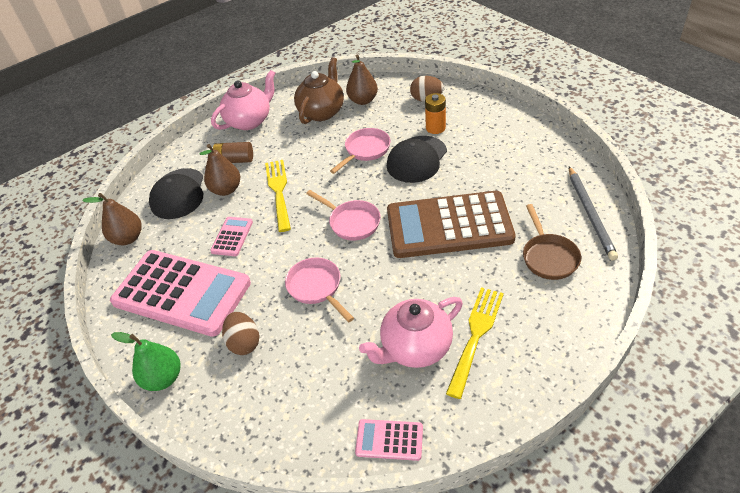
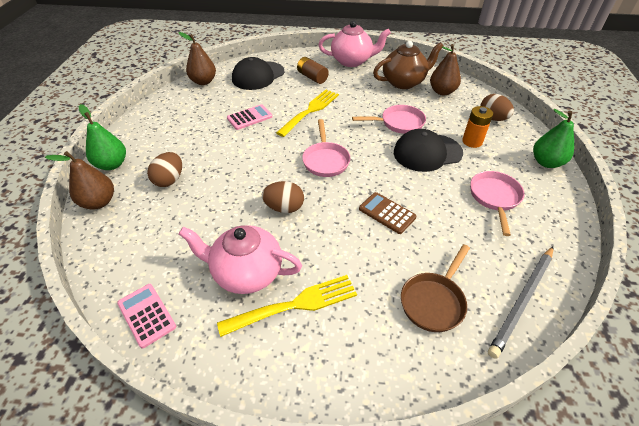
camera: 40 degrees right, 0 degrees up
(181, 293) = (183, 128): pink calculator -> none
(226, 190) = (284, 90): brown pear -> brown pear (99, 202)
(317, 288) = (248, 182): pink pan -> pink pan (494, 198)
(373, 282) = (284, 208): none -> brown egg
(449, 225) = (387, 213): brown calculator -> brown calculator, size x0.42
(499, 110) = (546, 162): none -> green pear

